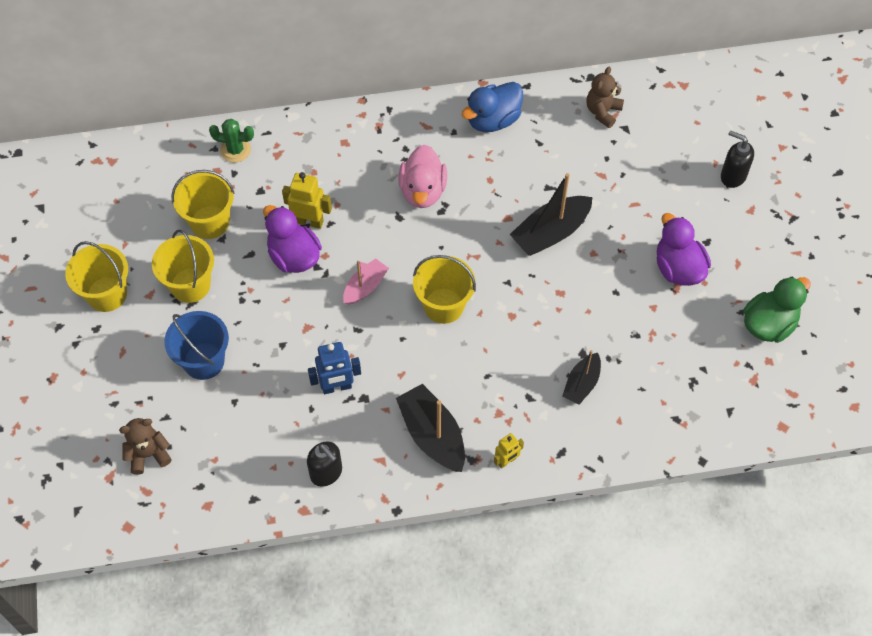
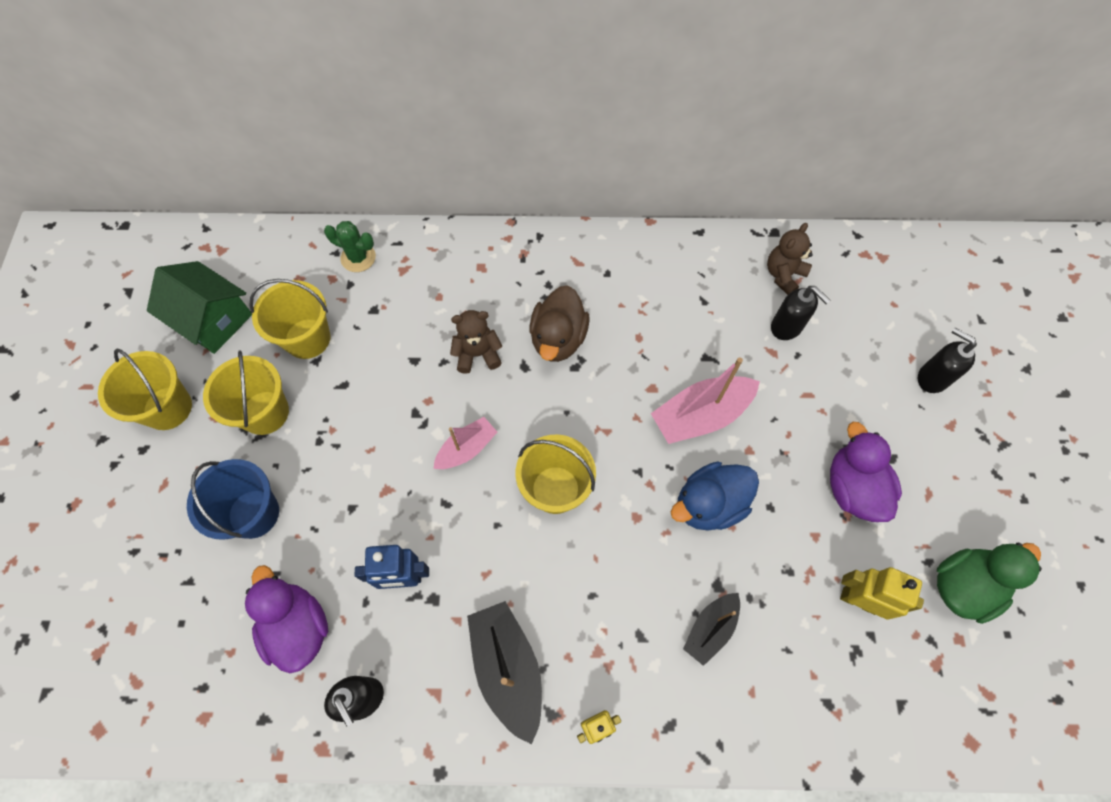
camera: 10 degrees right, 5 degrees up
(123, 219) = (213, 319): none -> green house
(148, 454) = (153, 630): brown teddy bear -> brown teddy bear (477, 354)
(294, 256) = (392, 396): purple duck -> purple duck (298, 627)
(309, 221) = (420, 355): yellow robot -> yellow robot (859, 600)
(422, 191) = (558, 339): pink duck -> brown duck
(493, 120) = (654, 266): blue duck -> blue duck (709, 504)
(550, 233) = (700, 415): black boat -> pink boat
(610, 154) = (786, 327): none -> black soap dispenser

